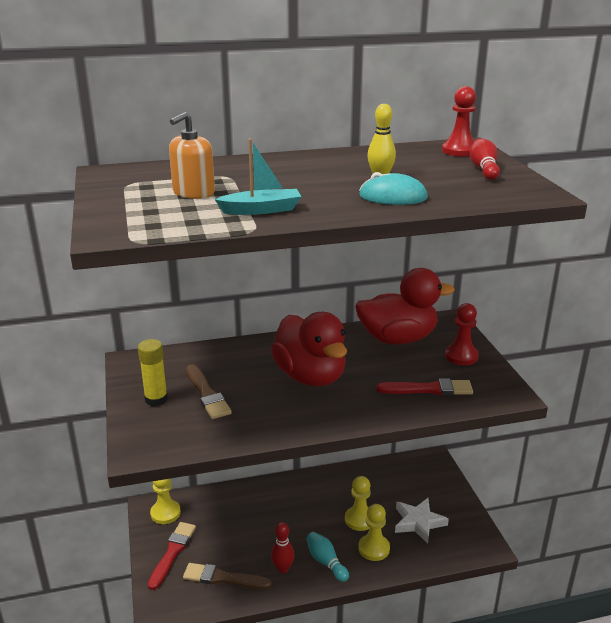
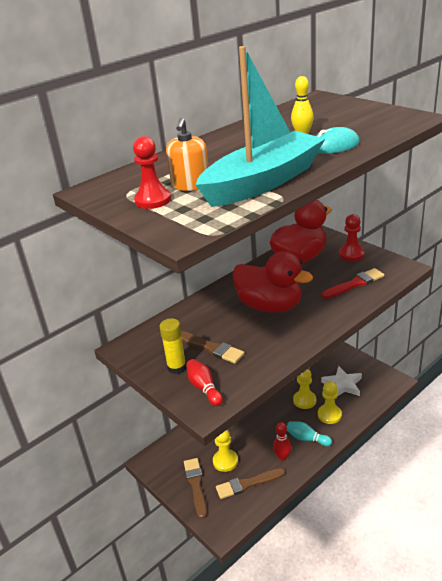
camera: 25 degrees left, 5 degrees up
(165, 513) = (165, 460): yellow pawn -> yellow pawn (225, 461)
(172, 552) = (196, 485): red brush -> brown brush
(261, 210) = (263, 182): turquoise boat -> turquoise boat, size x2.21
(459, 151) = (322, 102): red pawn -> red pawn (153, 200)
(483, 169) = (358, 111): red bowling pin -> red bowling pin (204, 388)

